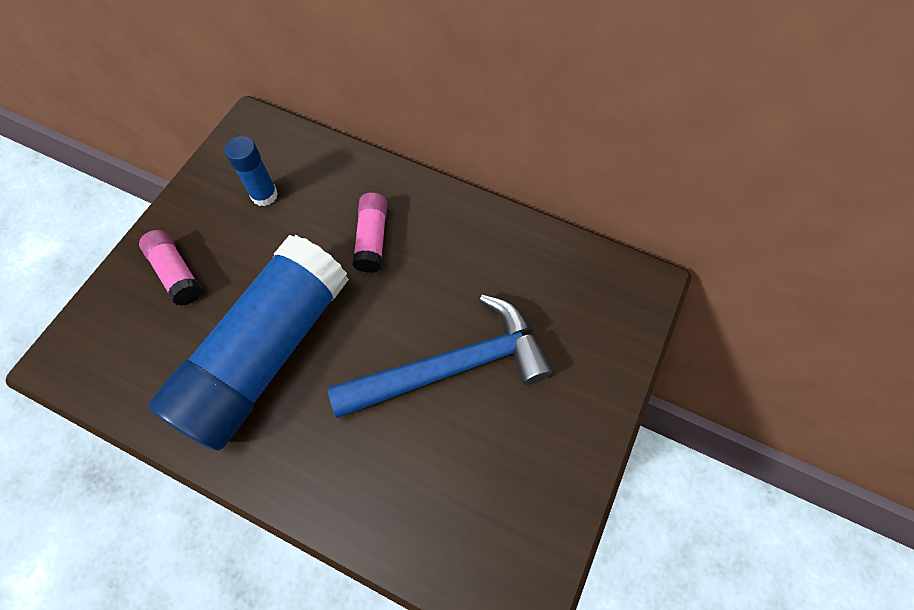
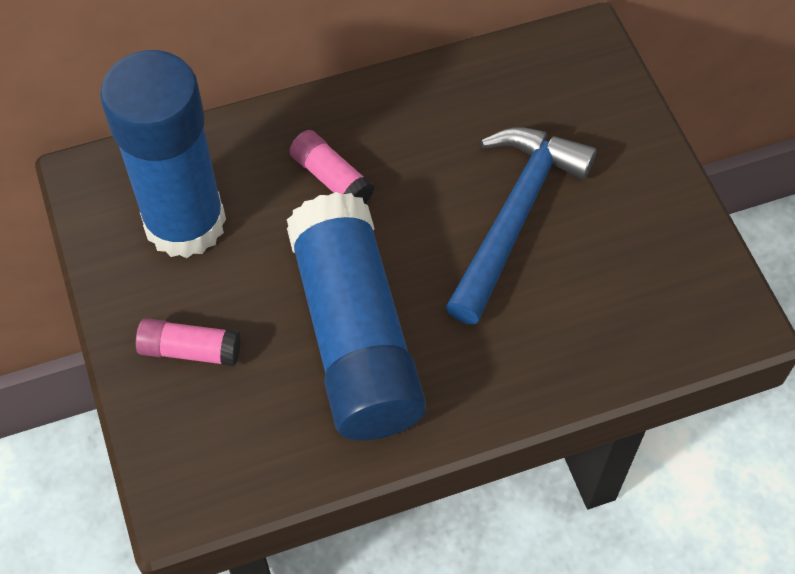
camera: 45 degrees left, 5 degrees down
(264, 195) = (185, 223): blue glue stick -> blue glue stick, size x2.41

